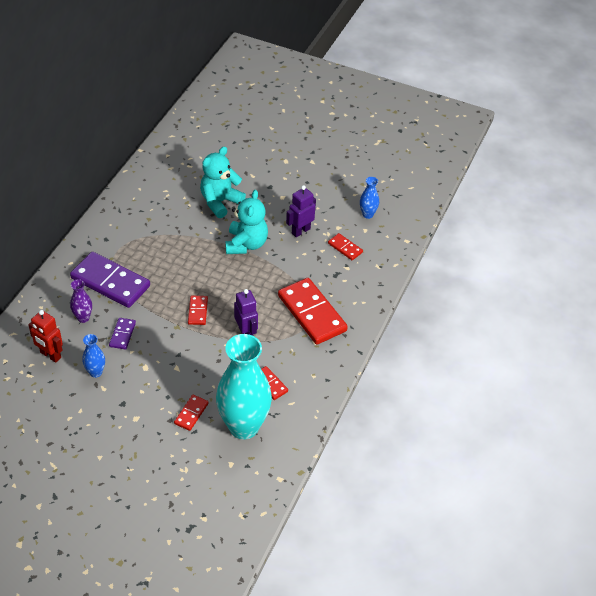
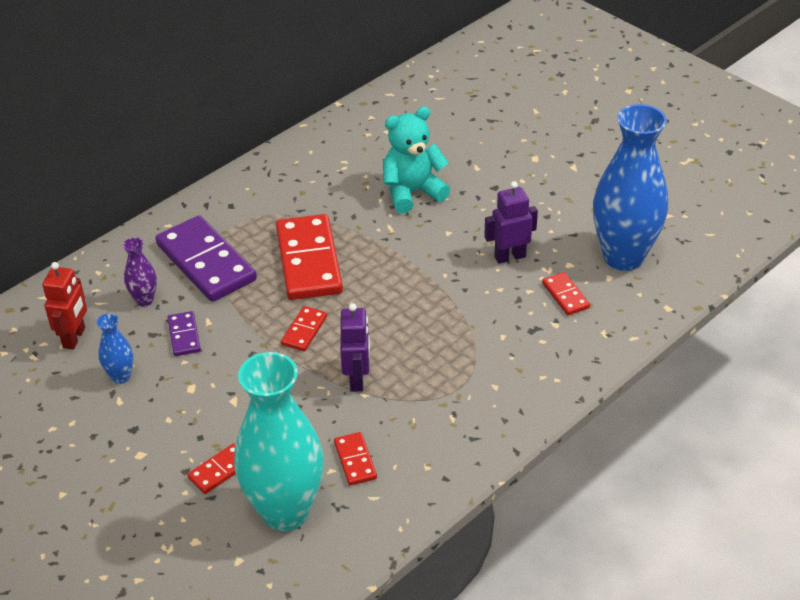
camera: 25 degrees right, 5 degrees down
(50, 355) = (74, 338): red robot -> red robot turned 135 degrees counterclockwise
(122, 334) = (184, 335): purple domino -> purple domino turned 45 degrees counterclockwise
(246, 244) = (420, 256): turquoise teddy bear -> none
(312, 313) = (469, 375): red domino -> red domino (309, 261)
(367, 214) = (623, 257): blue vase -> blue vase, size x2.33

